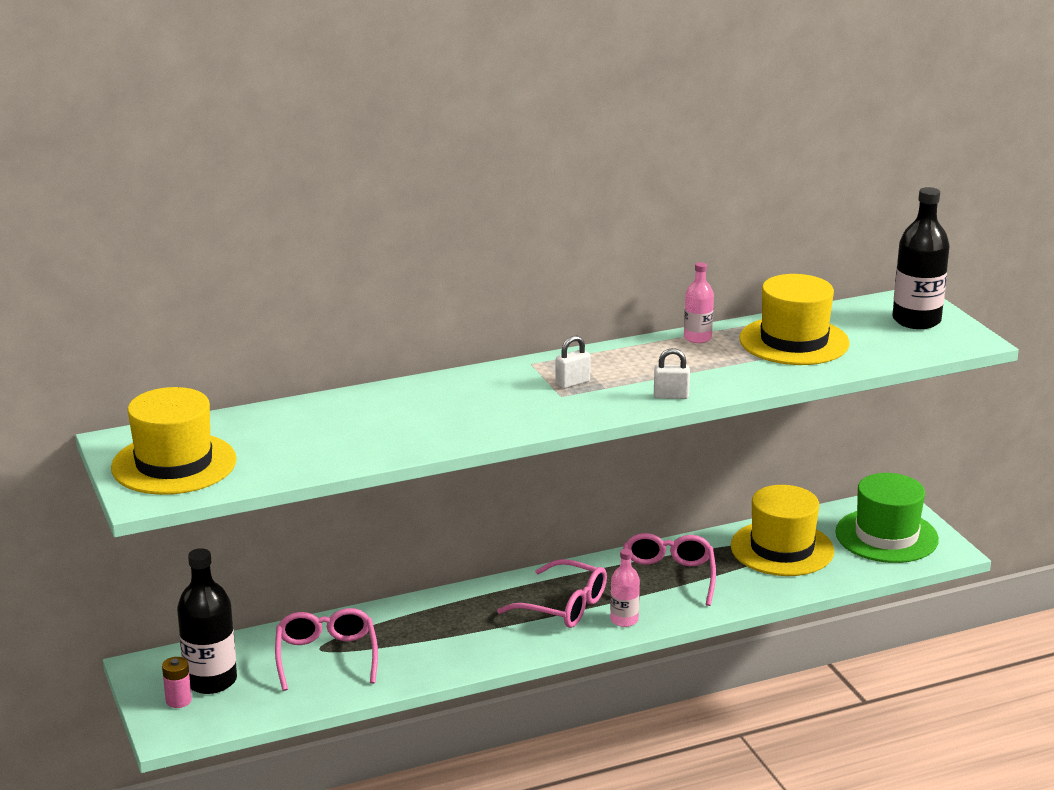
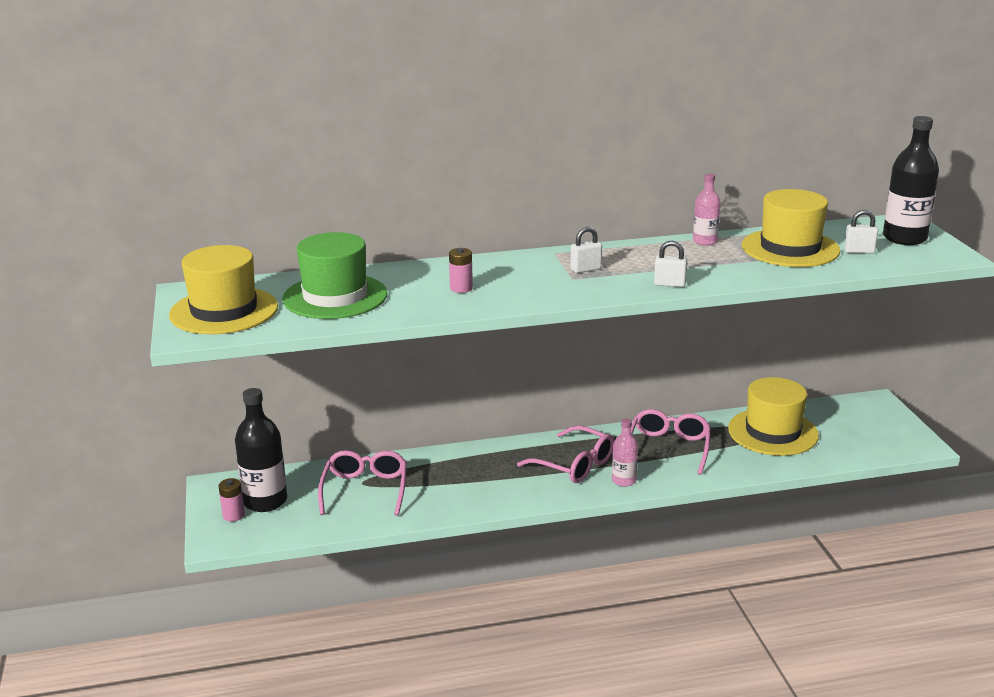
camera: 10 degrees right, 0 degrees up
(438, 416) = (461, 288): none -> pink battery
(869, 340) = (859, 251): none -> white padlock
(886, 536) = (867, 429): green hat -> green hat (335, 297)

